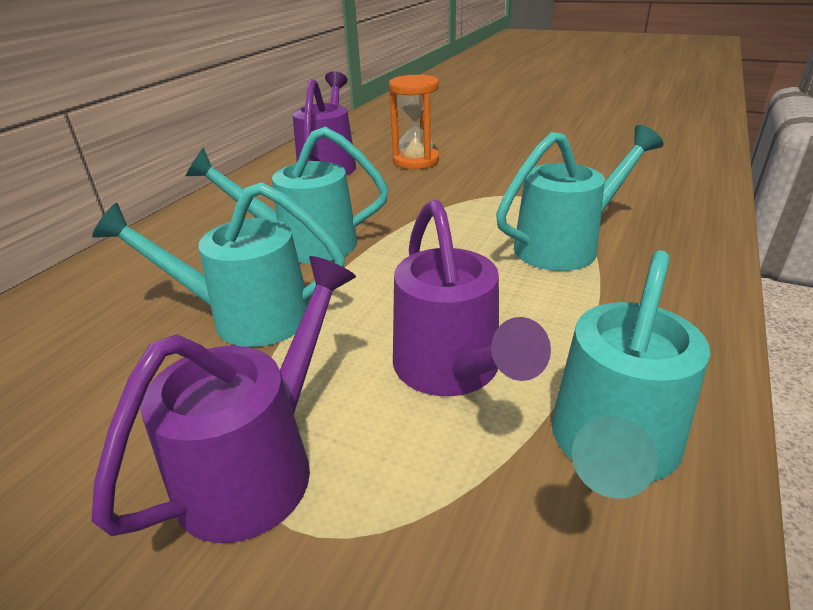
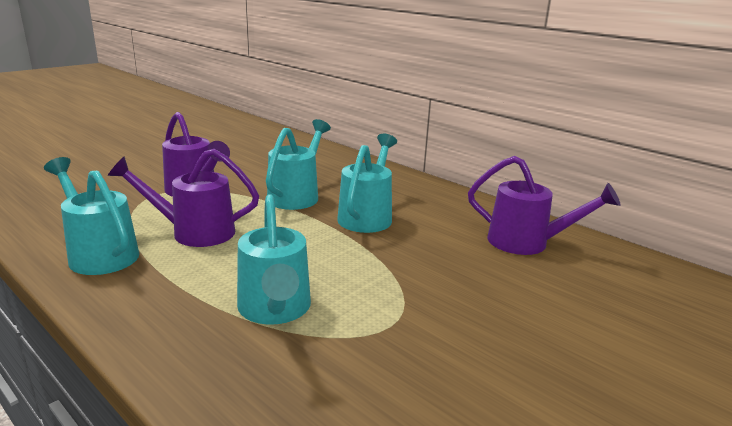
camera: 105 degrees right, 10 degrees down
(415, 161) = (523, 287): orange hourglass -> none

